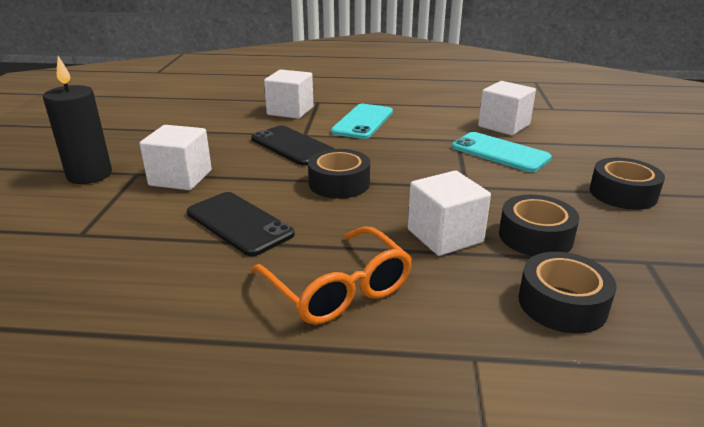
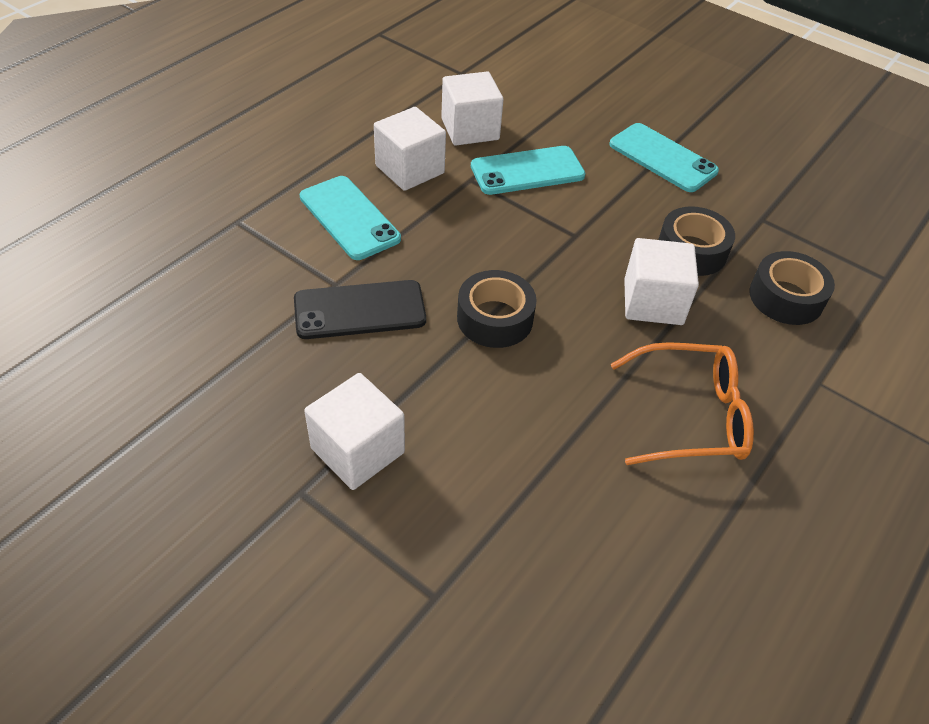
camera: 60 degrees left, 20 degrees up
(89, 175) = (256, 548): black candle -> none
(239, 223) = (521, 438): black phone -> none
(290, 111) = (242, 261): white cube -> white cube (409, 169)
(623, 193) = (662, 158): black tape -> turquoise phone

